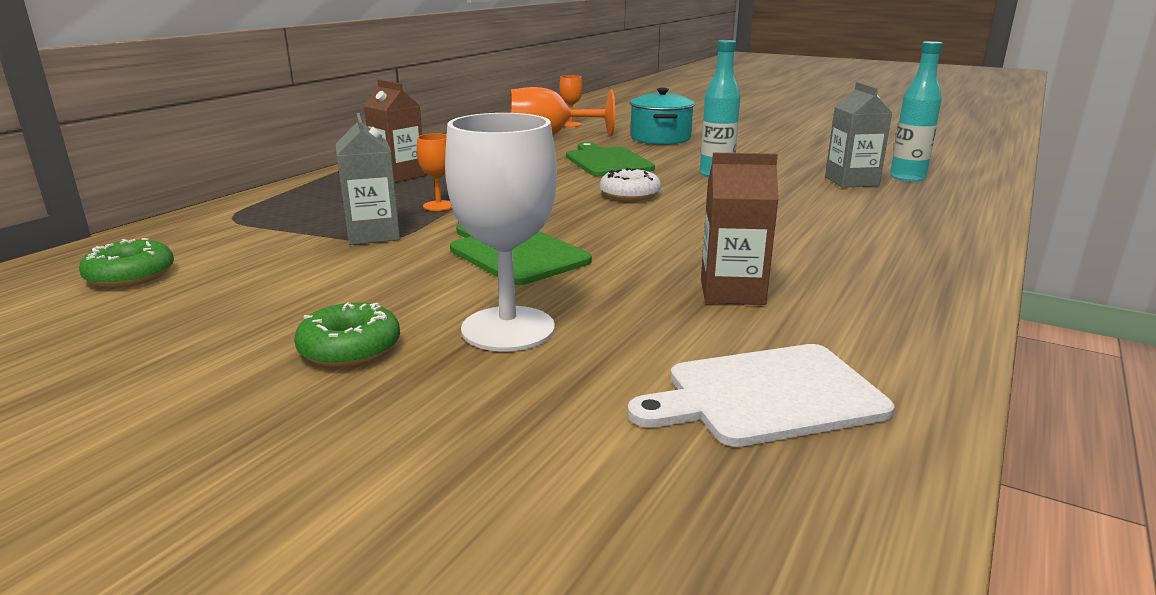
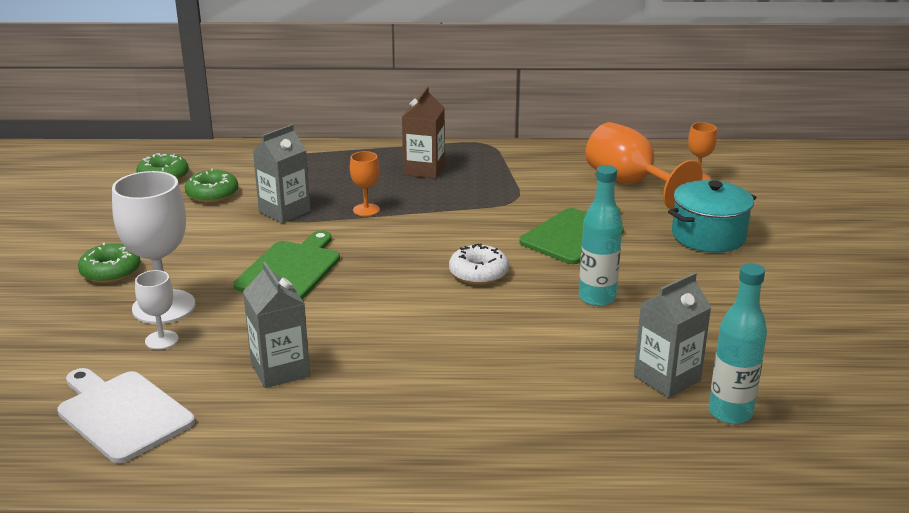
camera: 60 degrees right, 5 degrees up
(249, 258) = (212, 194): none -> green donut
(595, 343) = (161, 340): none -> white goblet
(732, 292) = (280, 370): brown carton -> grey carton

